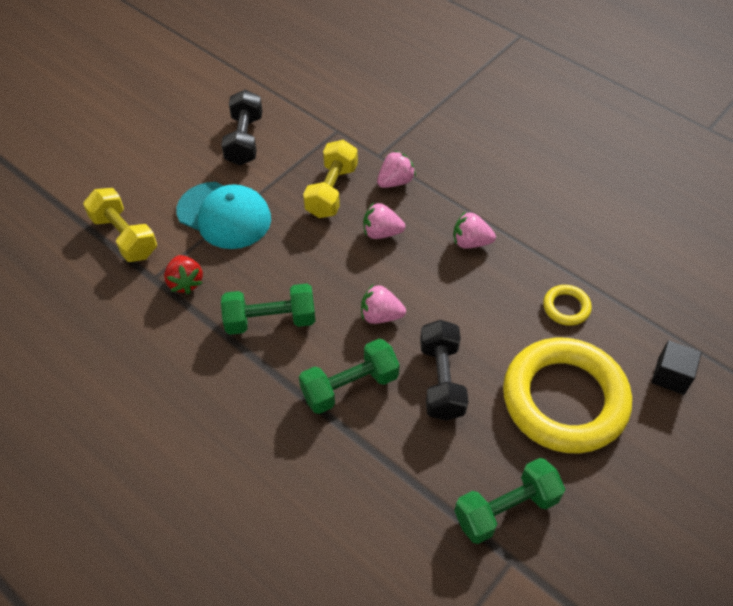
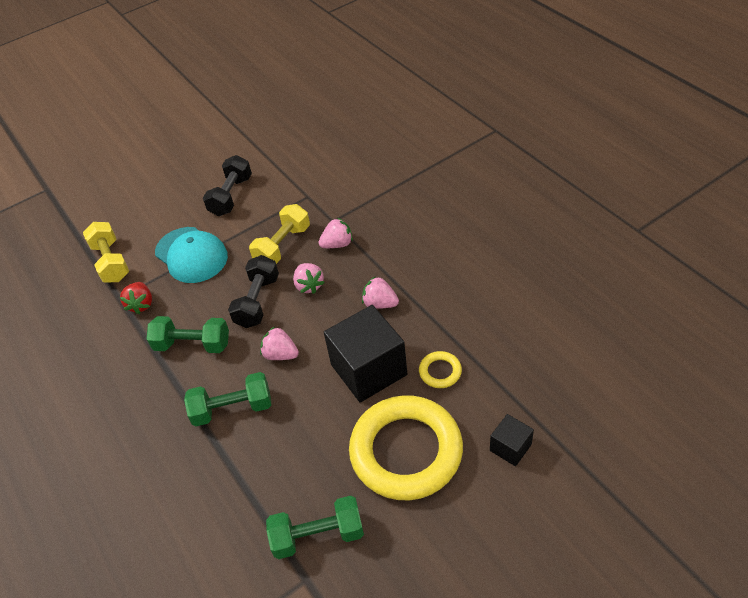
camera: 20 degrees right, 5 degrees down
(381, 233) = (309, 285): pink strawberry -> pink strawberry turned 135 degrees counterclockwise
(441, 380) = (308, 416): black dumbbell -> black dumbbell (257, 301)
(488, 317) = (368, 369): none -> black cube

